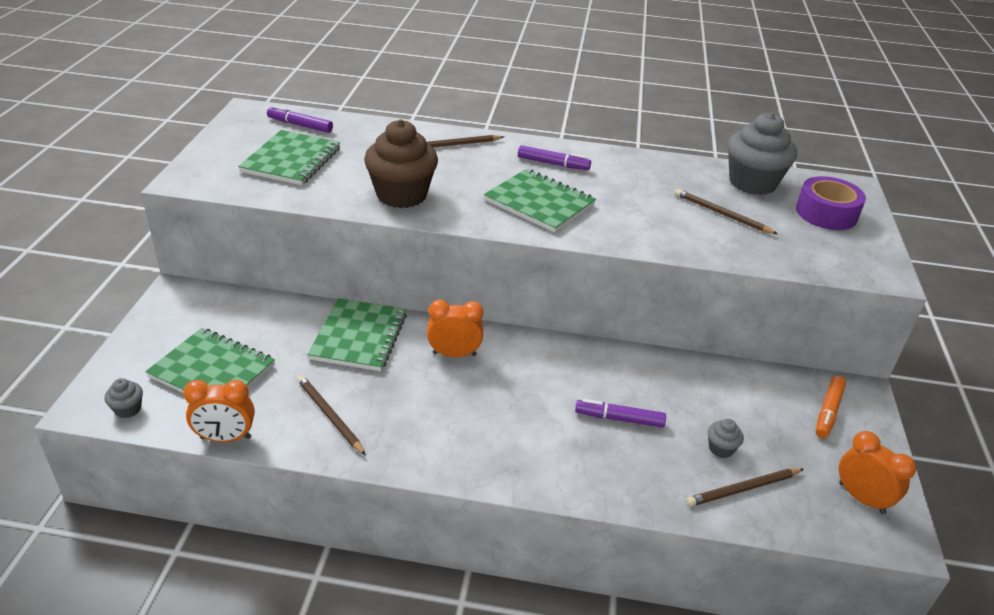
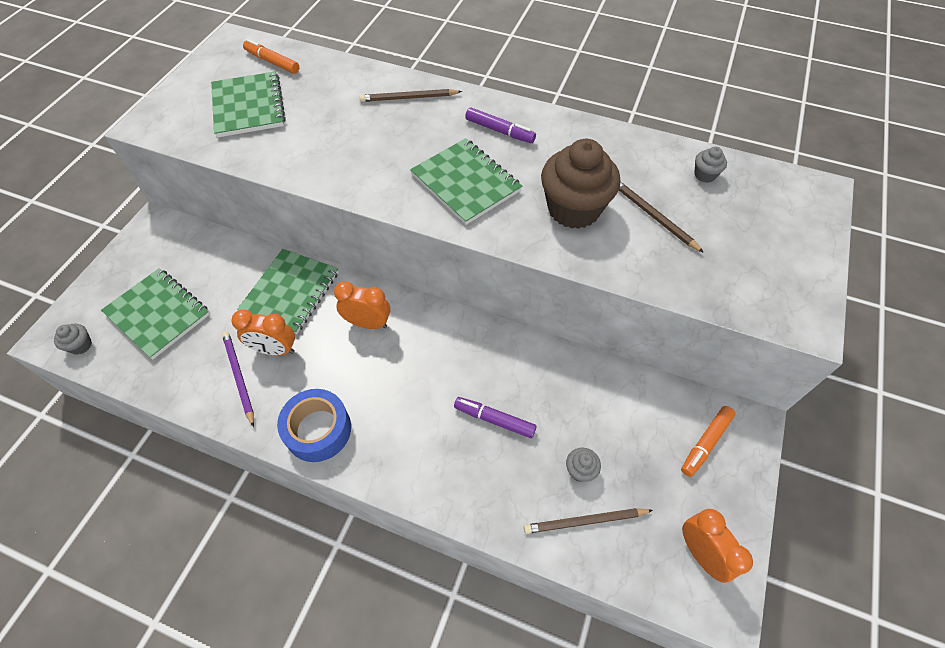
camera: 15 degrees right, 20 degrees up
(225, 438) = (148, 387): orange clock -> orange clock (275, 350)
(291, 160) = (248, 107): green notebook -> green notebook turned 45 degrees counterclockwise
(300, 125) = (272, 62): purple marker -> orange marker
(329, 416) = (239, 377): brown pencil -> purple pencil
(401, 195) = (335, 160): brown cupcake -> brown cupcake (573, 209)
(437, 451) = (318, 430): none -> blue tape
(752, 183) = (704, 175): grey cupcake -> grey cupcake, size x0.43
(826, 213) = (772, 226): purple tape -> none

